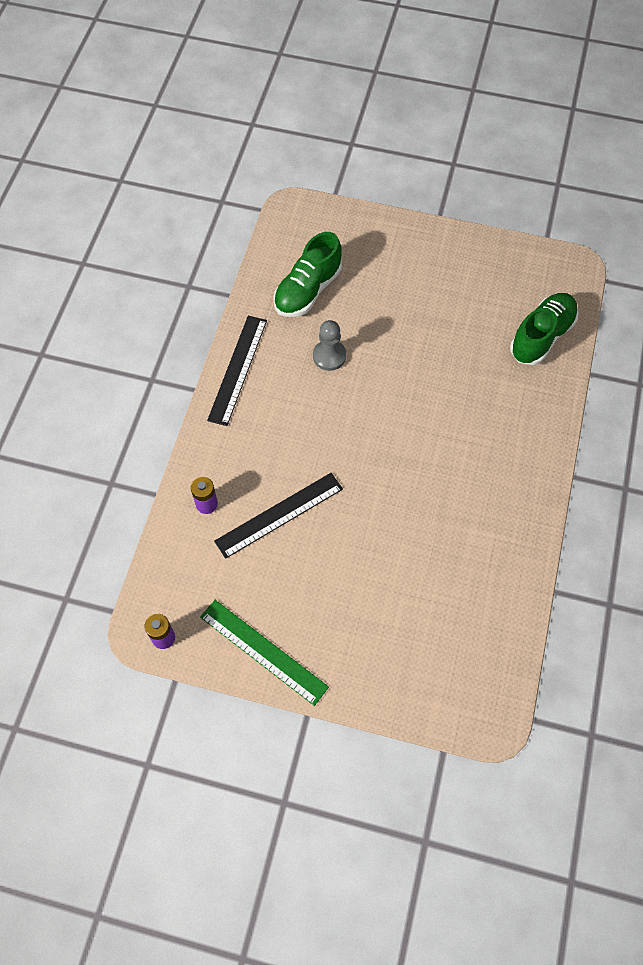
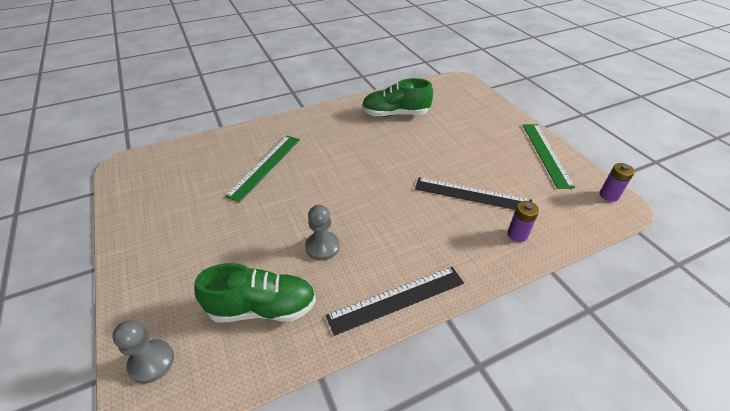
camera: 130 degrees left, 20 degrees down
(321, 220) = (151, 362): none -> grey pawn
(476, 373) = (265, 166): none -> green ruler
(541, 336) = (206, 153): green shoe -> green shoe (395, 114)

